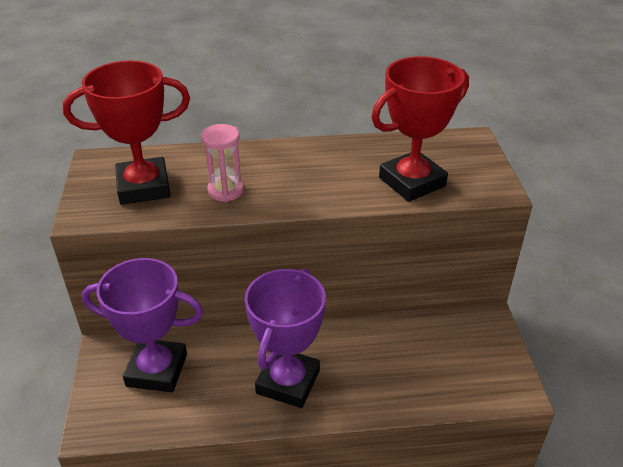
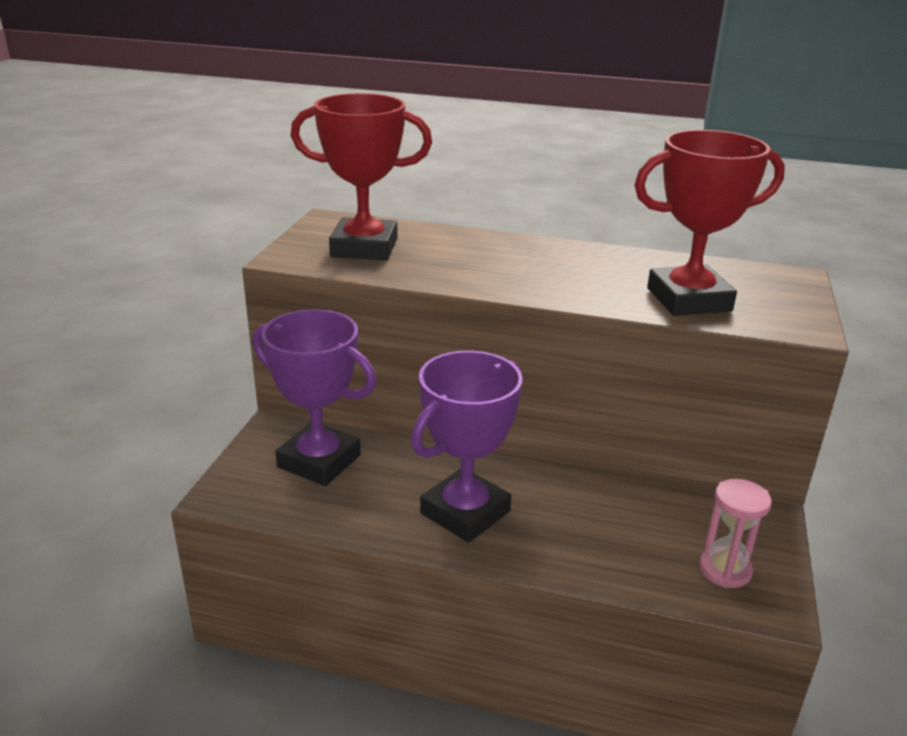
camera: 20 degrees right, 10 degrees down
(225, 191) = (453, 266): pink hourglass -> pink hourglass (725, 570)

